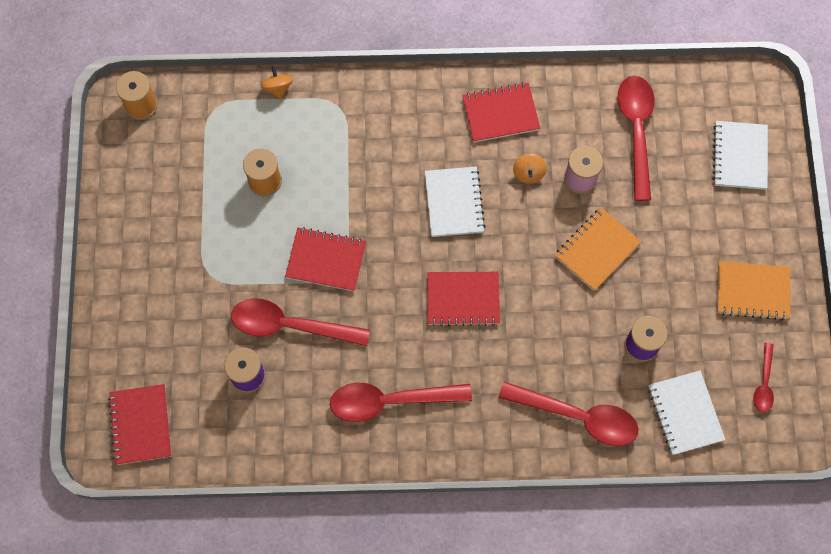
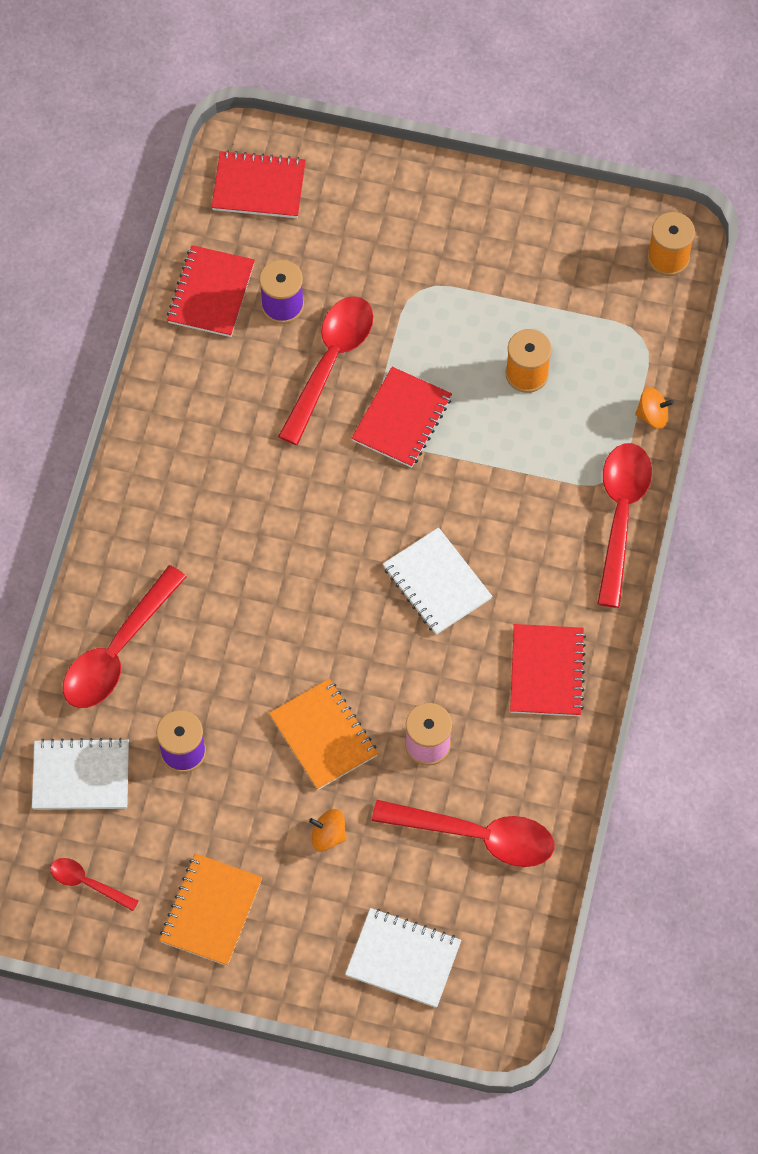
camera: 105 degrees right, 5 degrees down
(390, 401) = (203, 449): red spoon -> red spoon (620, 516)
(454, 203) = (436, 583): white notebook -> white notebook turned 45 degrees clockwise
(463, 299) = (305, 560): red notebook -> red notebook (211, 293)
(528, 173) = (452, 683): orange spinning top -> orange spinning top (328, 835)

